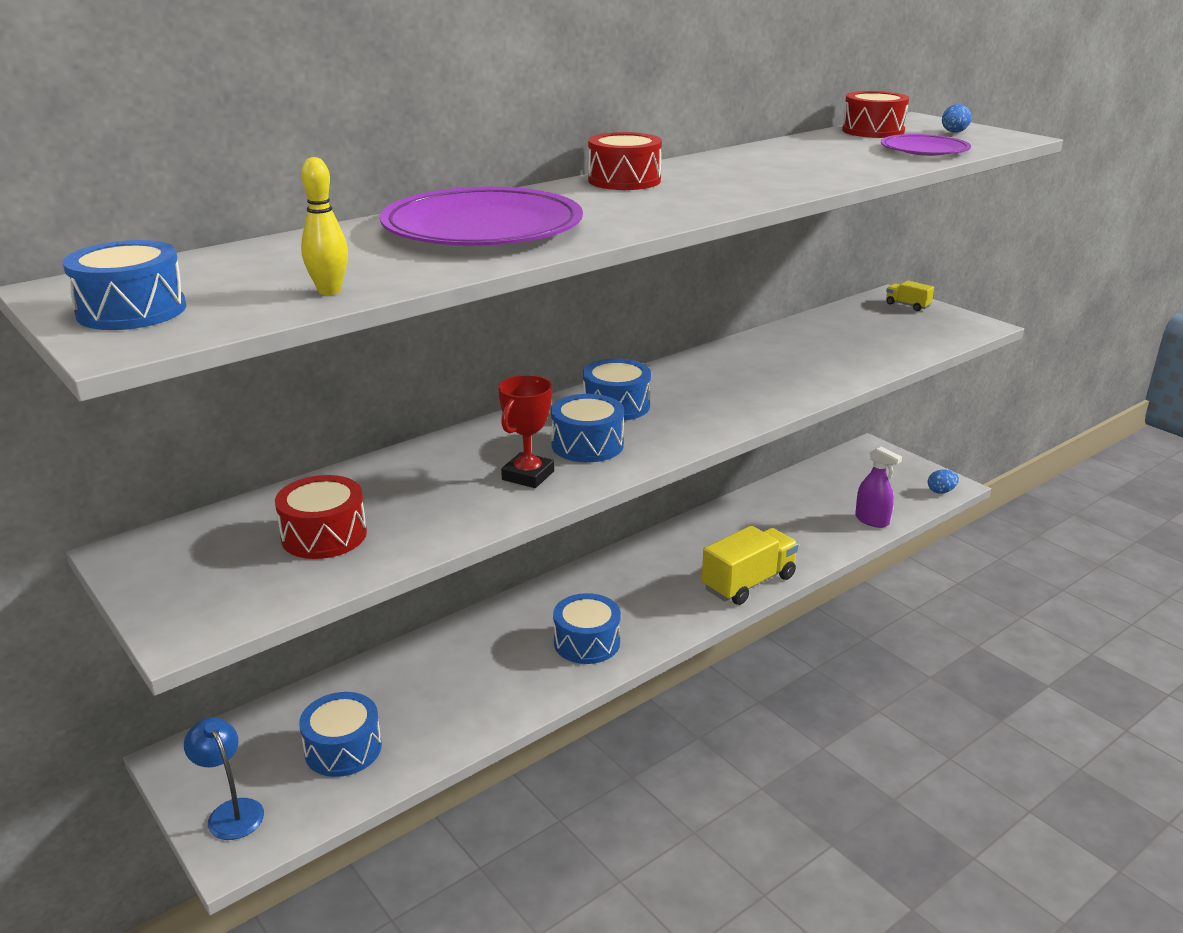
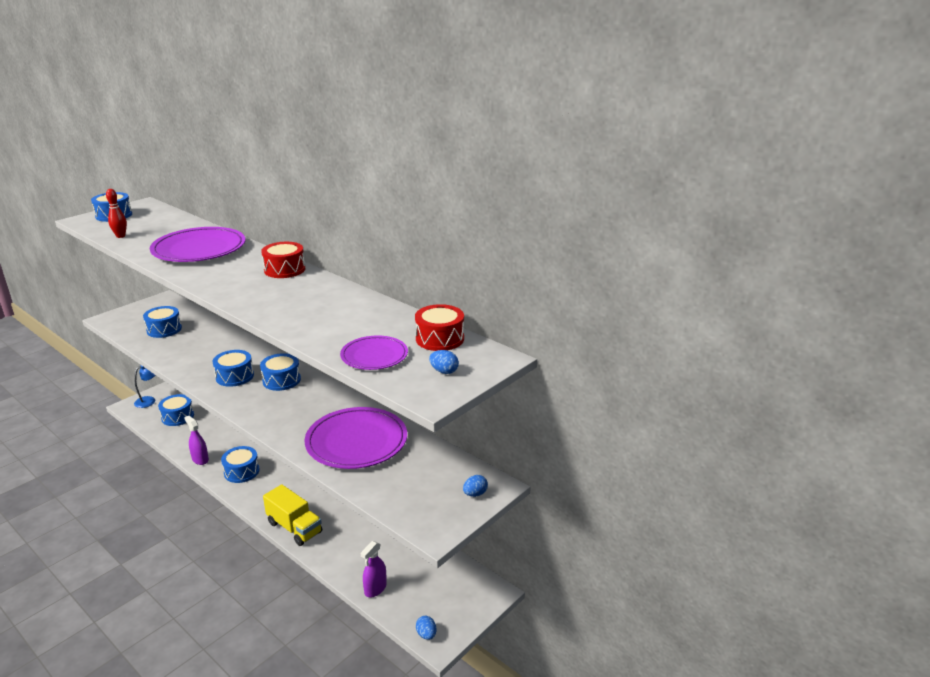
camera: 80 degrees right, 0 degrees up
(324, 535) = (164, 329): red drum -> blue drum
(329, 291) = (120, 236): yellow bowling pin -> red bowling pin
(528, 475) = (205, 365): red trophy -> none
(530, 698) = (200, 459): none -> purple spray bottle
(803, 357) = (356, 442): none -> purple plate
(907, 305) = (475, 494): yellow truck -> blue egg

